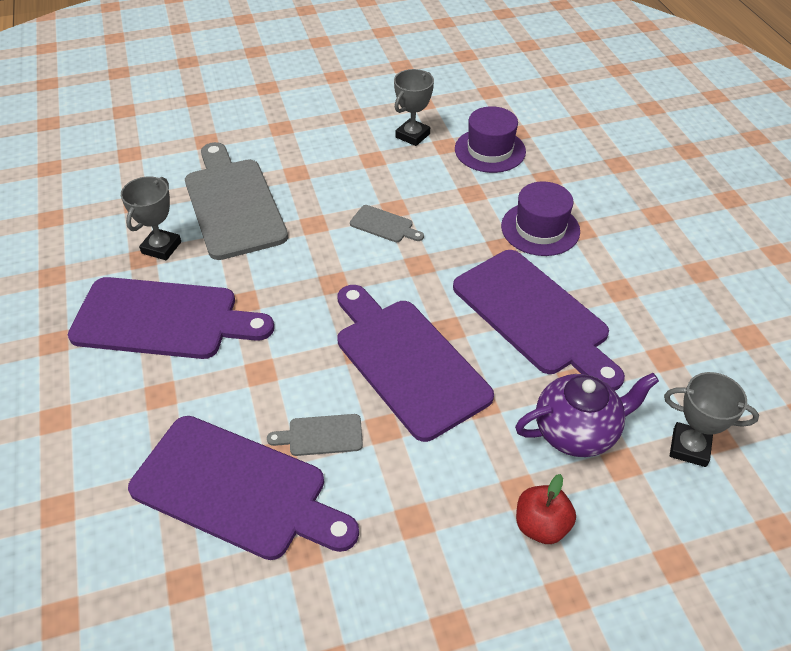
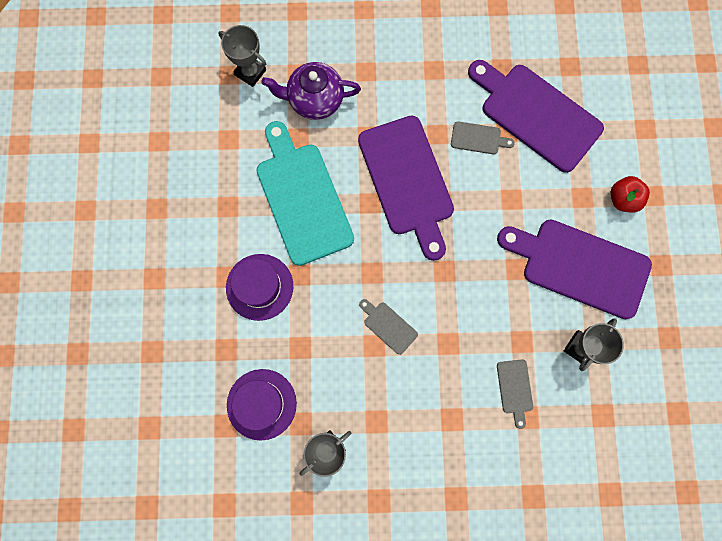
camera: 165 degrees left, 30 degrees up
(233, 204) = (514, 389): grey cutting board -> grey cutting board, size x0.43
(534, 316) = (303, 198): purple cutting board -> turquoise cutting board
(541, 525) = (362, 48): red apple -> red apple (623, 199)

